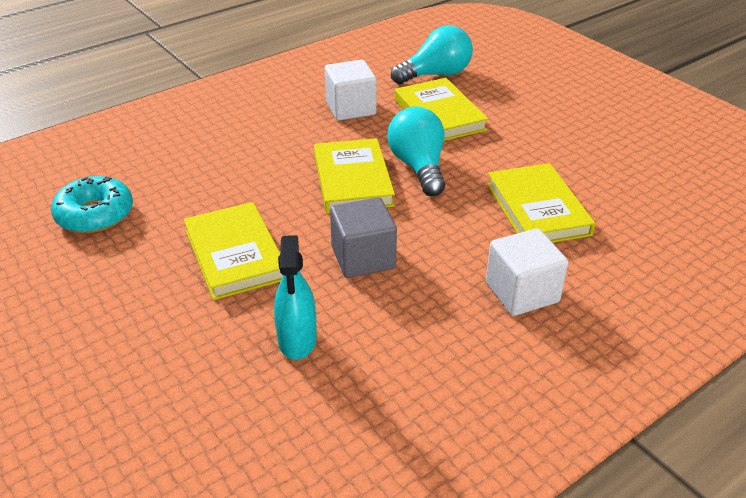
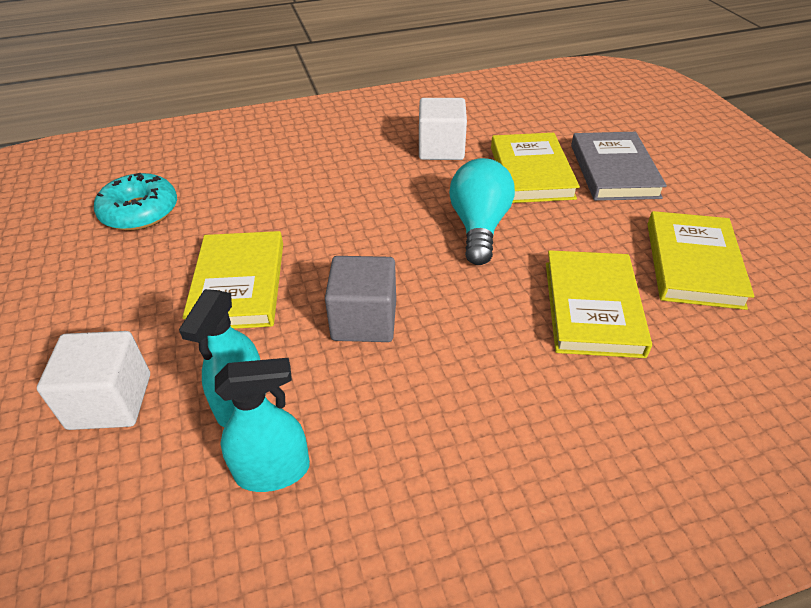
camera: 20 degrees right, 5 degrees up
(352, 180) = (401, 228): yellow book -> yellow book (693, 264)
(353, 379) = (273, 470): none -> turquoise spray bottle
(436, 74) = (549, 128): turquoise light bulb -> none
(506, 102) = (613, 171): none -> grey book
(522, 292) = (523, 412): white cube -> white cube (110, 401)

